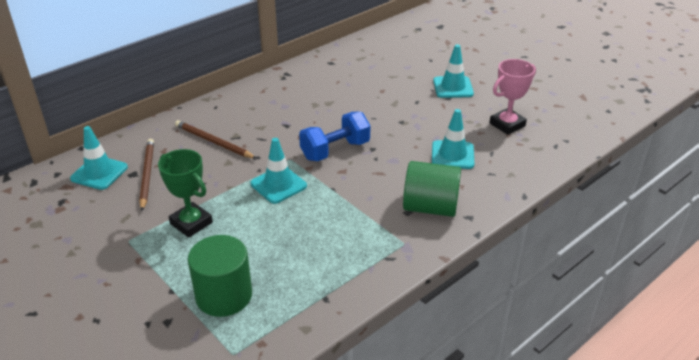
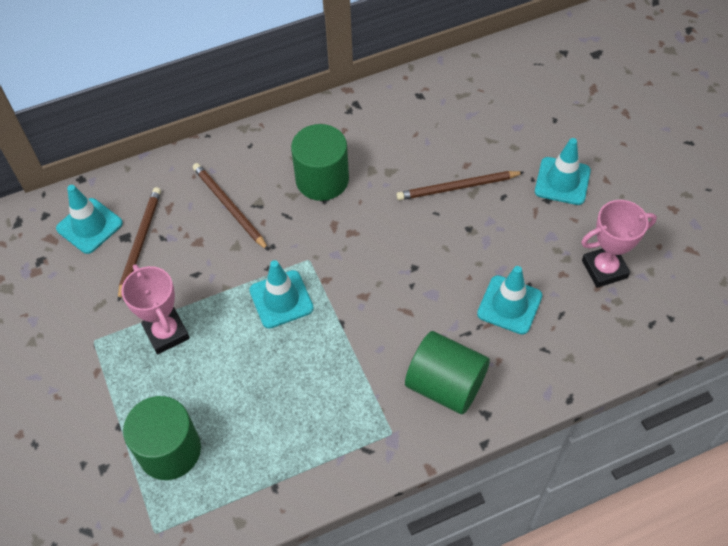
camera: 20 degrees right, 20 degrees up
(191, 223) = (166, 333): green trophy -> pink trophy
(280, 115) = (322, 179): none -> green cylinder
(335, 150) = (367, 259): blue dumbbell -> none
(382, 102) = (457, 187): none -> brown pencil

